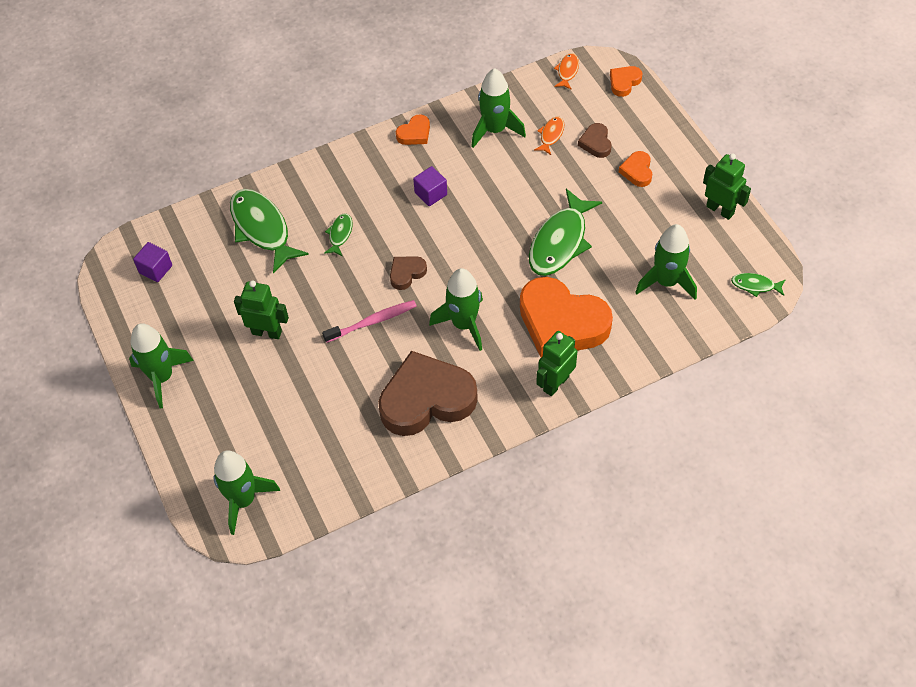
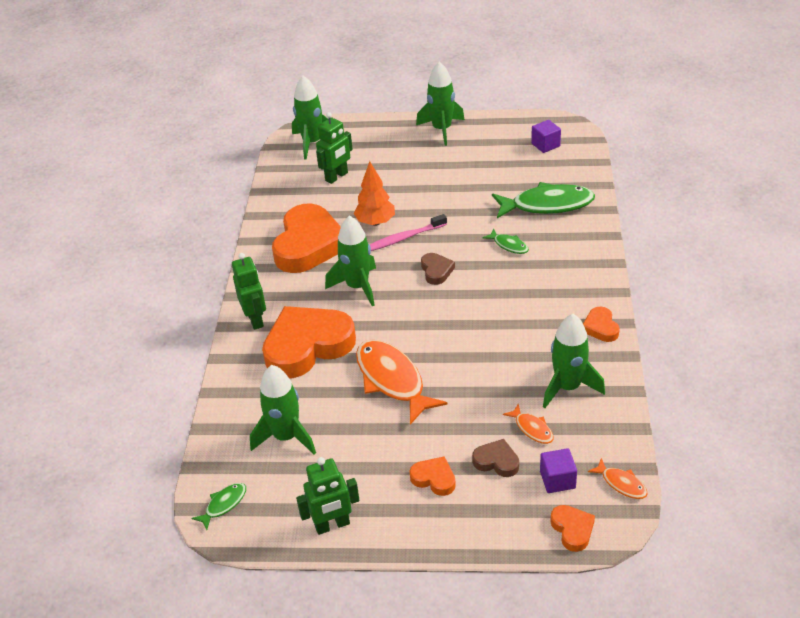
camera: 120 degrees right, 15 degrees down
(267, 332) = (440, 183): green robot -> green robot (337, 177)
(360, 358) = (375, 222): none -> orange tree
(372, 322) = (404, 238): pink toothbrush -> pink toothbrush turned 60 degrees clockwise
(426, 399) = (309, 245): brown heart -> orange heart
(431, 194) = (515, 314): purple cube -> purple cube (557, 480)
(560, 242) = (392, 380): green fish -> orange fish

